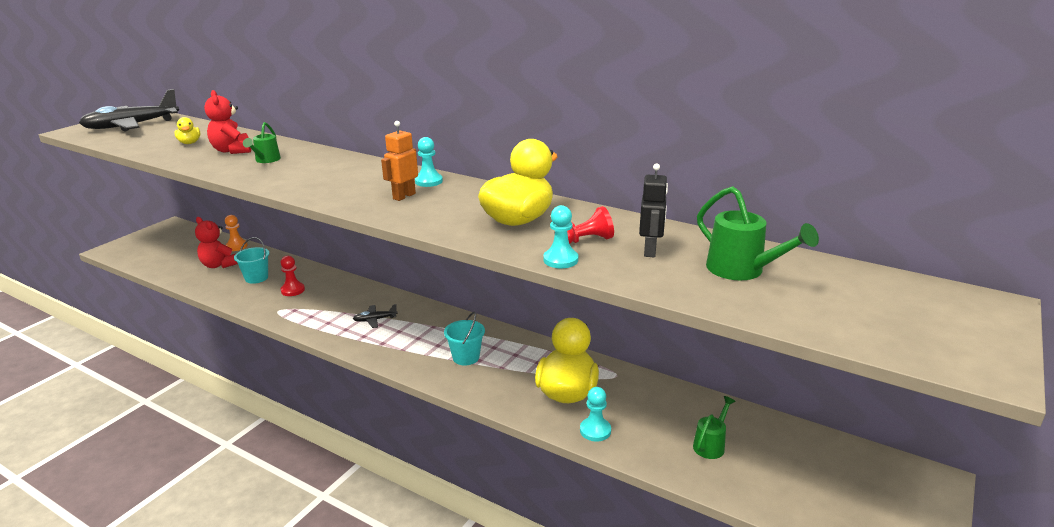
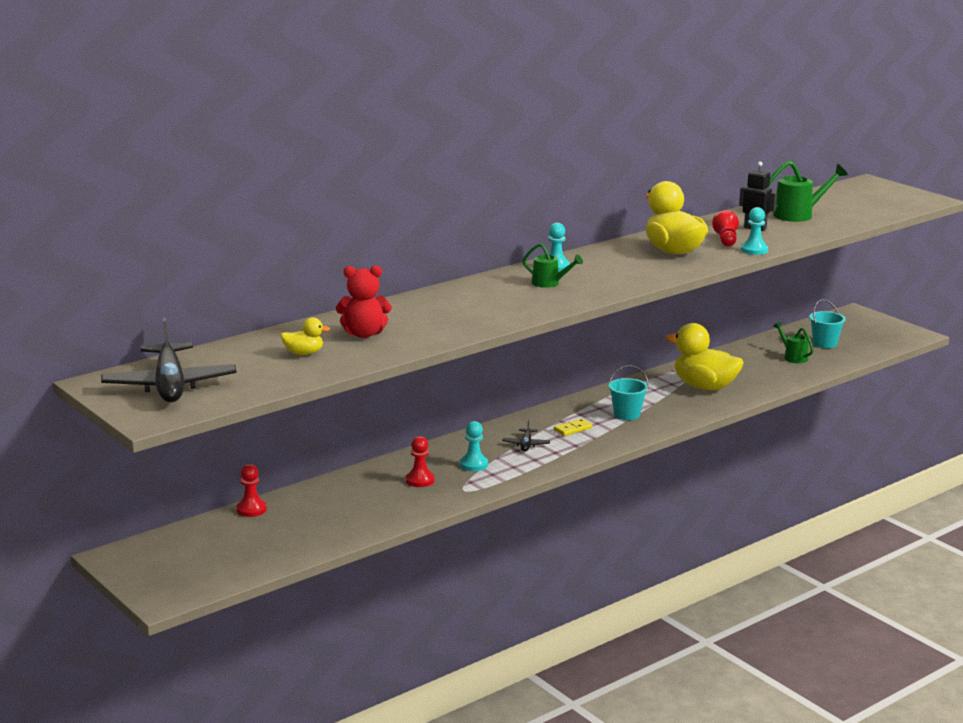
camera: 70 degrees left, 5 degrees down
(219, 265) = (303, 521): red teddy bear -> none
(236, 246) = (251, 509): orange pawn -> red pawn
(256, 278) = (366, 499): turquoise bucket -> turquoise bucket (824, 343)
(266, 160) = (420, 320): green watering can -> green watering can (549, 283)
(404, 196) = (587, 278): orange robot -> none
(418, 335) = (573, 429): none -> yellow domino
(595, 430) = (758, 386): turquoise pawn -> turquoise pawn (474, 464)

